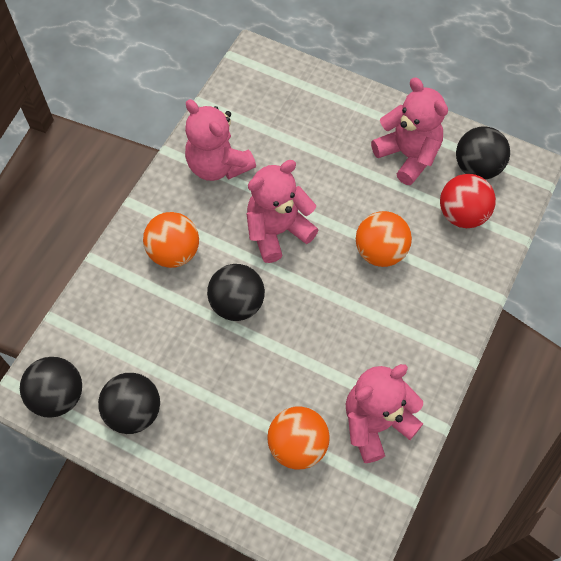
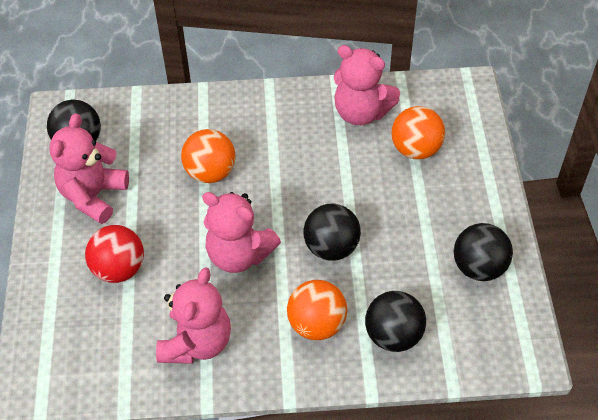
camera: 120 degrees left, 10 degrees down
(58, 396) = (513, 331): black ball -> black ball (393, 335)
(462, 214) = (136, 134): red ball -> red ball (119, 269)

